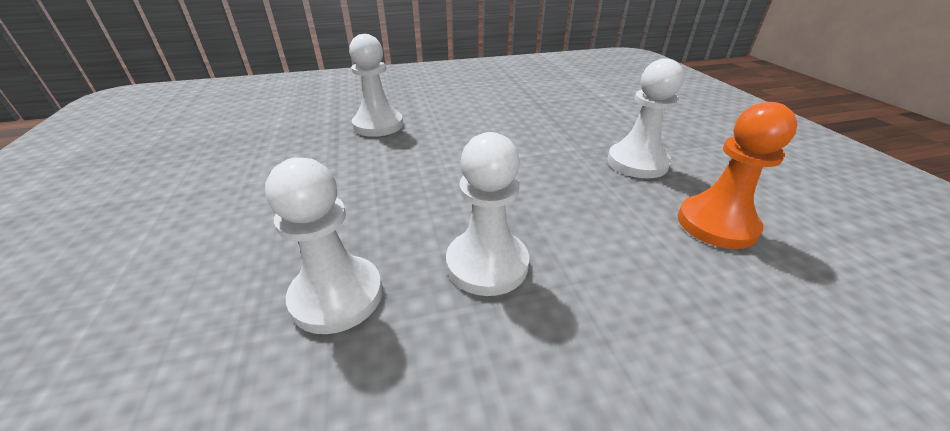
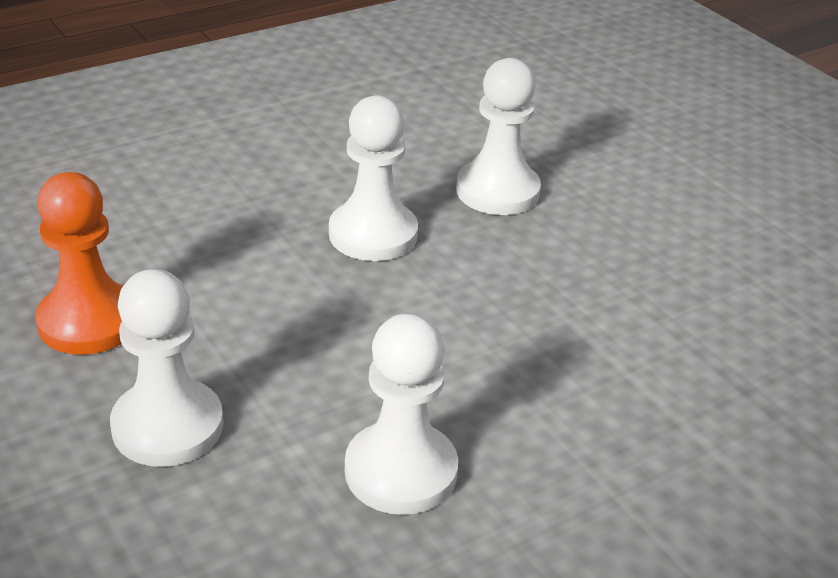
camera: 160 degrees right, 0 degrees up
(378, 125) = (710, 443): white pawn -> white pawn (401, 471)

